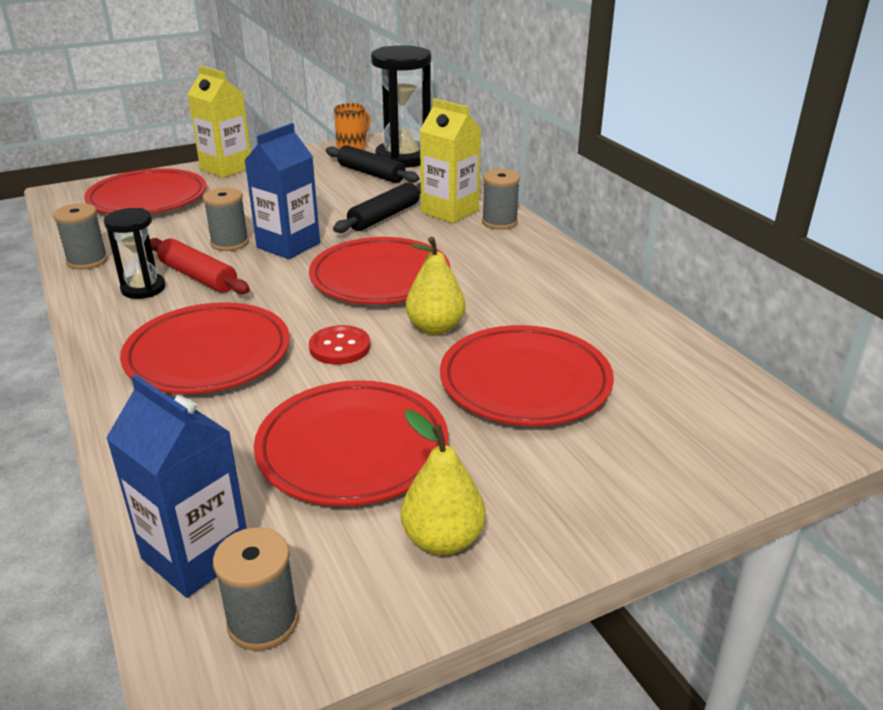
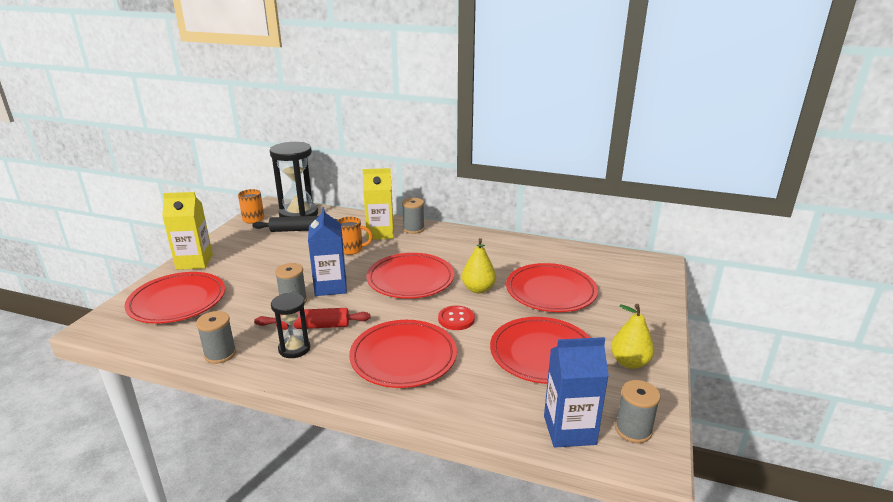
camera: 45 degrees left, 5 degrees down
(384, 217) = (352, 250): black rolling pin -> orange mug

